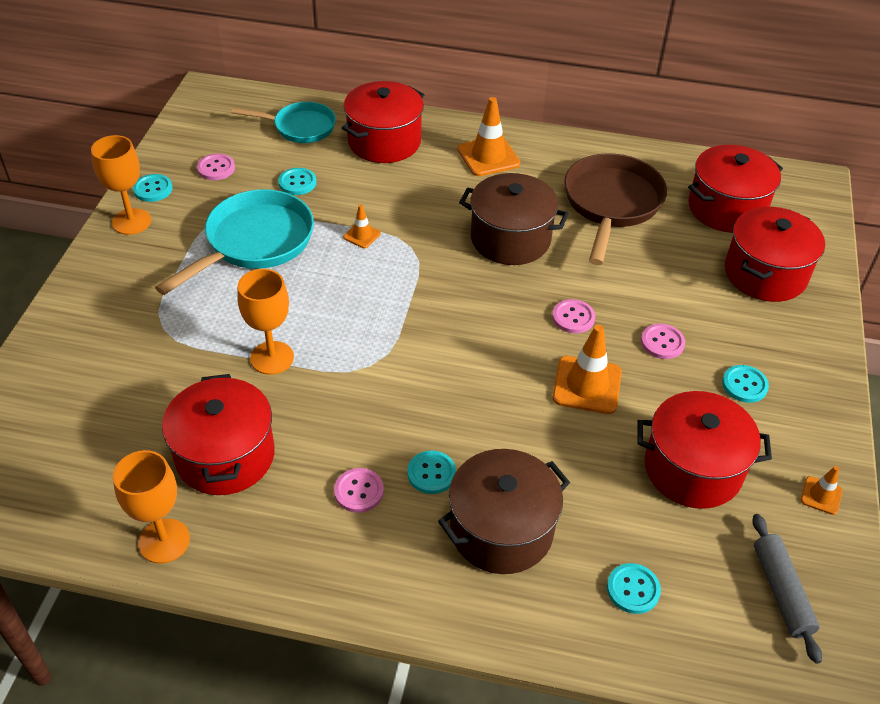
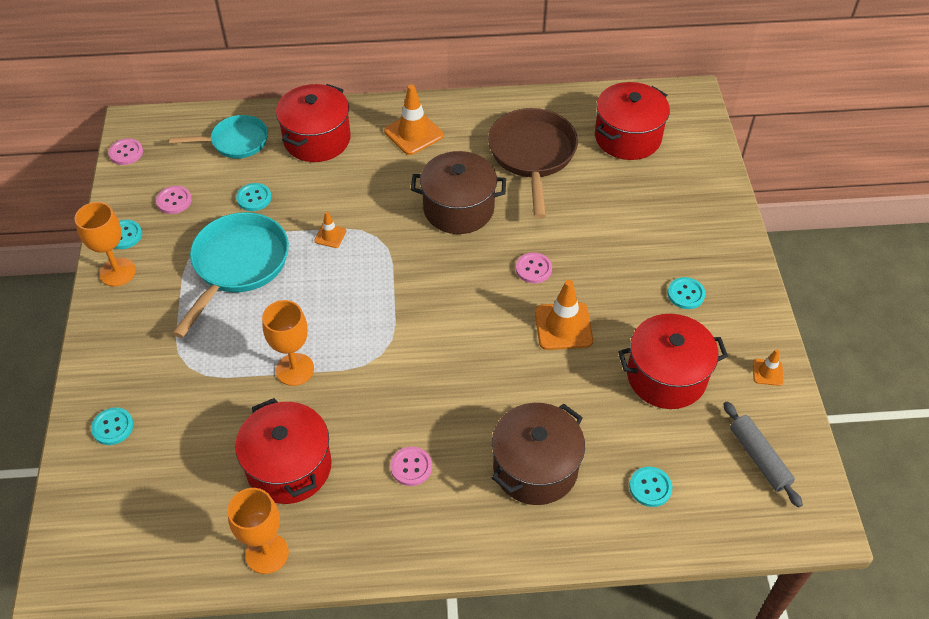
camera: 15 degrees left, 5 degrees up
(431, 473) = (464, 436): turquoise button -> turquoise button (112, 427)
(662, 342) = (611, 273): pink button -> pink button (126, 153)
(765, 274) = (675, 191): red pot -> none

